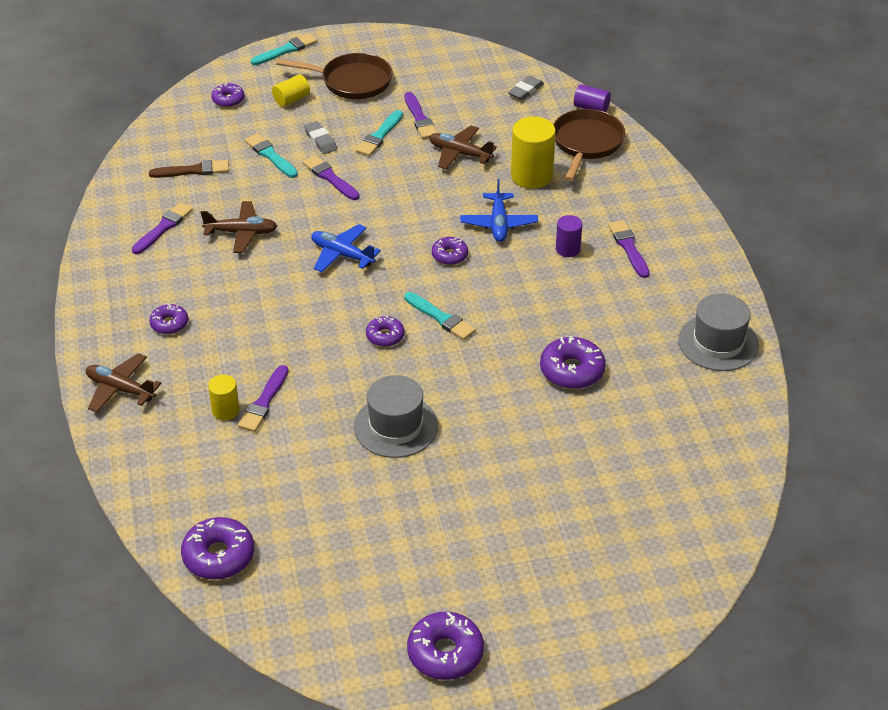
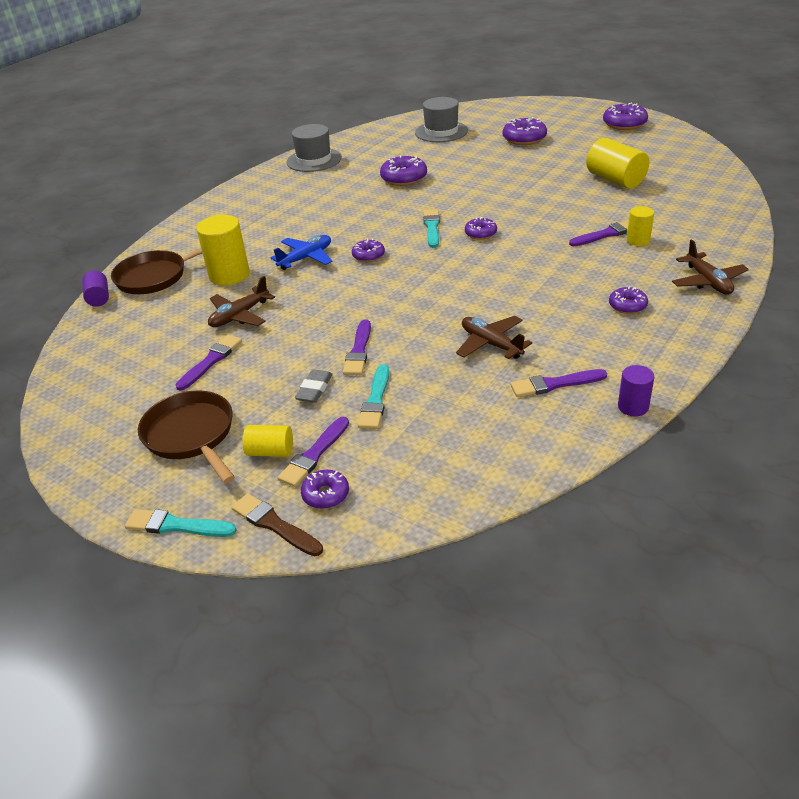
camera: 130 degrees left, 5 degrees down
(193, 171) = (463, 427): brown brush -> brown brush (274, 524)
(218, 556) = (711, 185): purple donut -> purple donut (524, 139)
(336, 503) = (615, 179): none -> yellow cylinder
(342, 254) = (437, 290): blue plane -> none
(379, 136) = (265, 364): turquoise brush -> none
(395, 426) = (537, 194): grey hat -> grey hat (441, 132)
(459, 153) = (239, 316): brown plane -> brown plane turned 60 degrees clockwise
(525, 91) = (102, 337): grey eraser -> none
(568, 249) = (296, 226): purple cylinder -> purple cylinder (633, 407)
(628, 247) = (264, 212): purple brush -> purple brush (314, 454)

